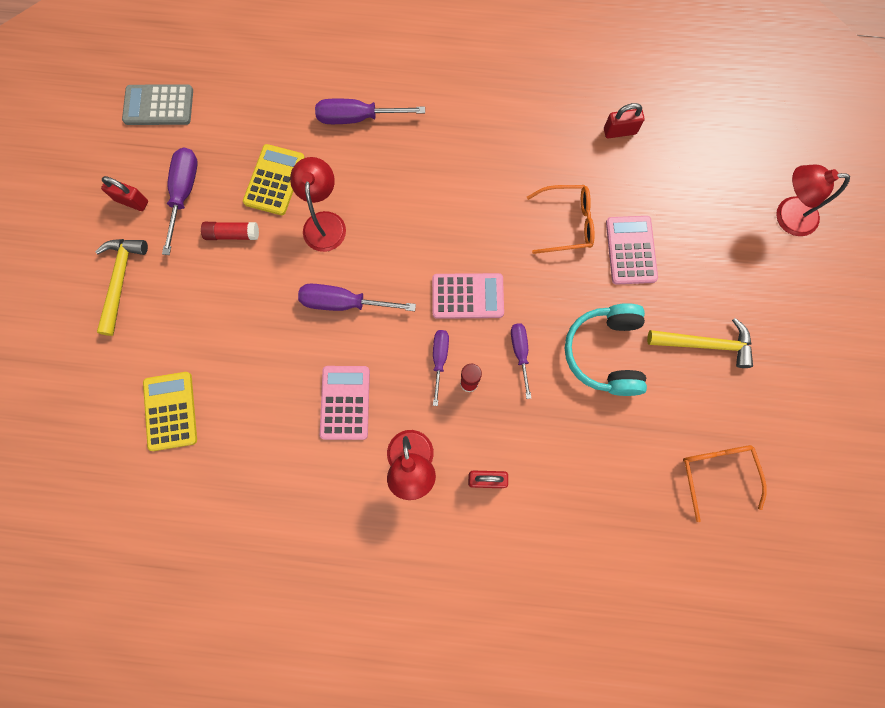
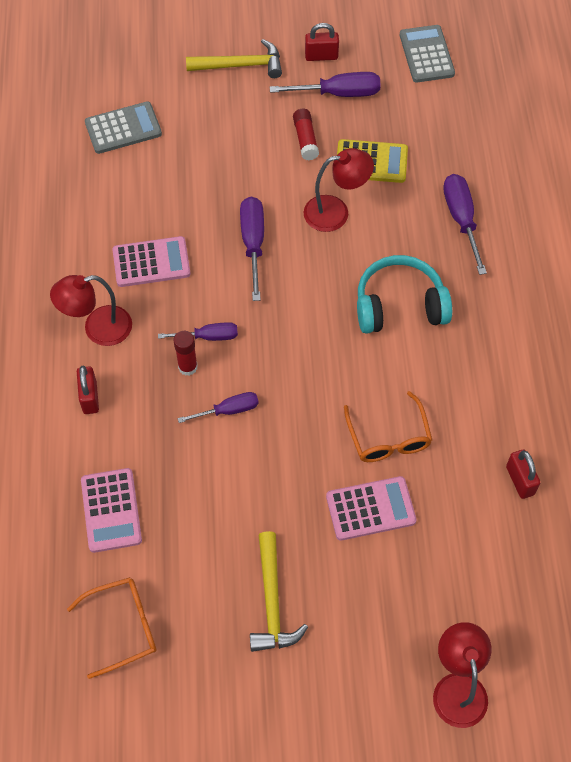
camera: 80 degrees right, 15 degrees down
(132, 201) = (321, 56): red padlock -> red padlock turned 75 degrees clockwise
(171, 411) = (123, 128): yellow calculator -> grey calculator
(467, 296) = (282, 352): pink calculator -> pink calculator (111, 510)
(605, 353) = (243, 495): turquoise headphones -> turquoise headphones (399, 305)

